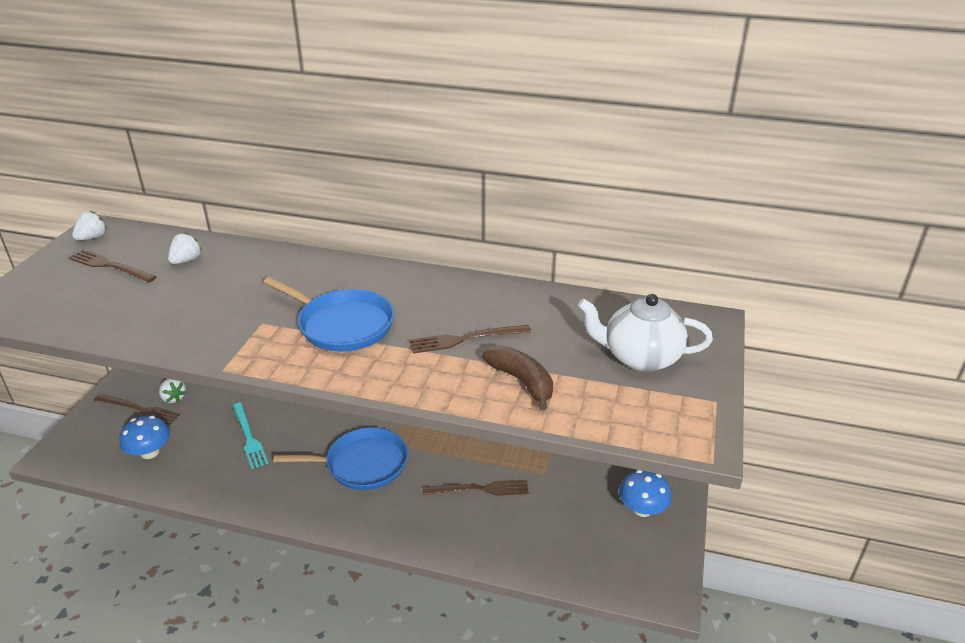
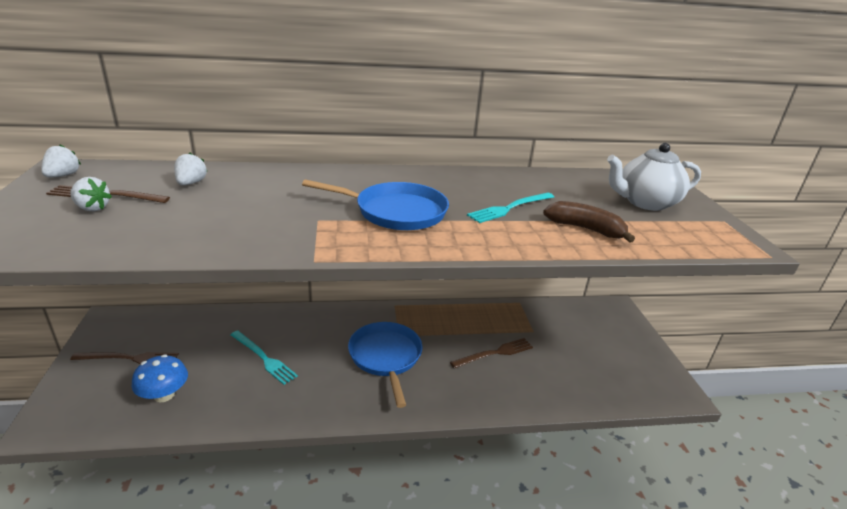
camera: 25 degrees left, 5 degrees down
(173, 398) = (162, 341): white strawberry -> white strawberry (92, 208)
(362, 464) = (385, 357): blue pan -> blue pan turned 75 degrees counterclockwise
(465, 339) = (510, 208): brown fork -> turquoise fork
(642, 509) = (617, 339): blue mushroom -> none

